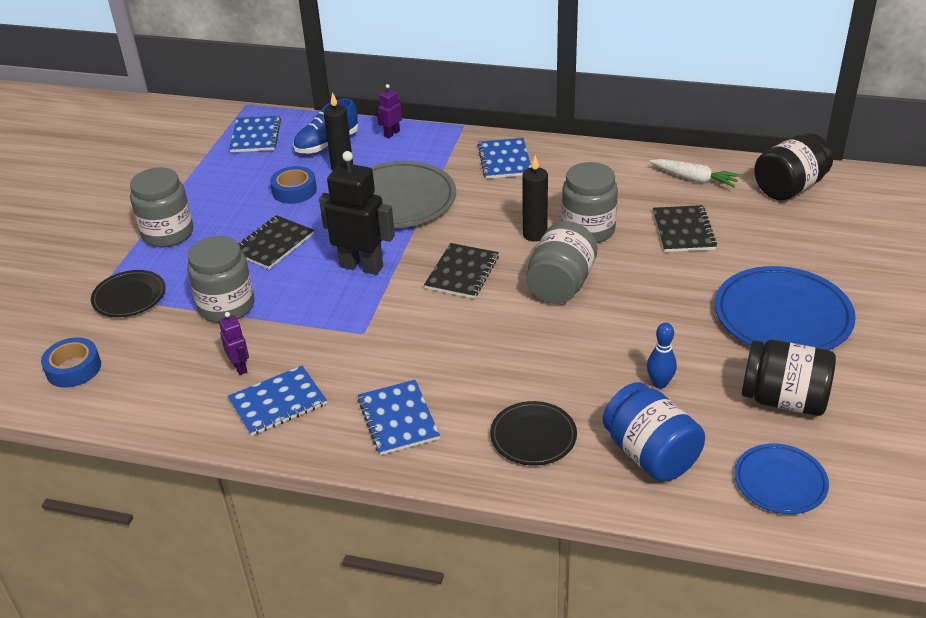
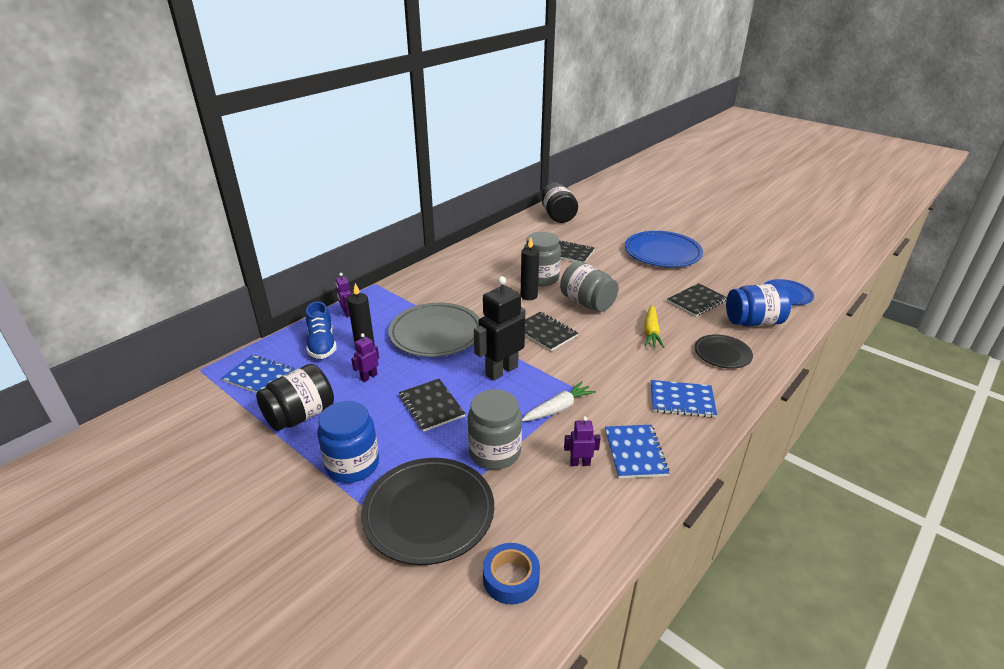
camera: 65 degrees left, 5 degrees down
(129, 297) = (429, 513): black plate -> black plate, size x1.75
(168, 233) = (352, 465): grey jar -> blue jar
(294, 191) = (368, 377): blue tape -> purple robot
(504, 160) = (436, 282): blue notebook -> none
(535, 358) = (651, 332): none -> yellow carrot
(659, 383) = (697, 301): blue bowling pin -> black notebook
(694, 179) = (524, 235): white carrot -> white carrot (558, 408)
(783, 399) = (727, 274): black jar -> black jar (300, 415)

